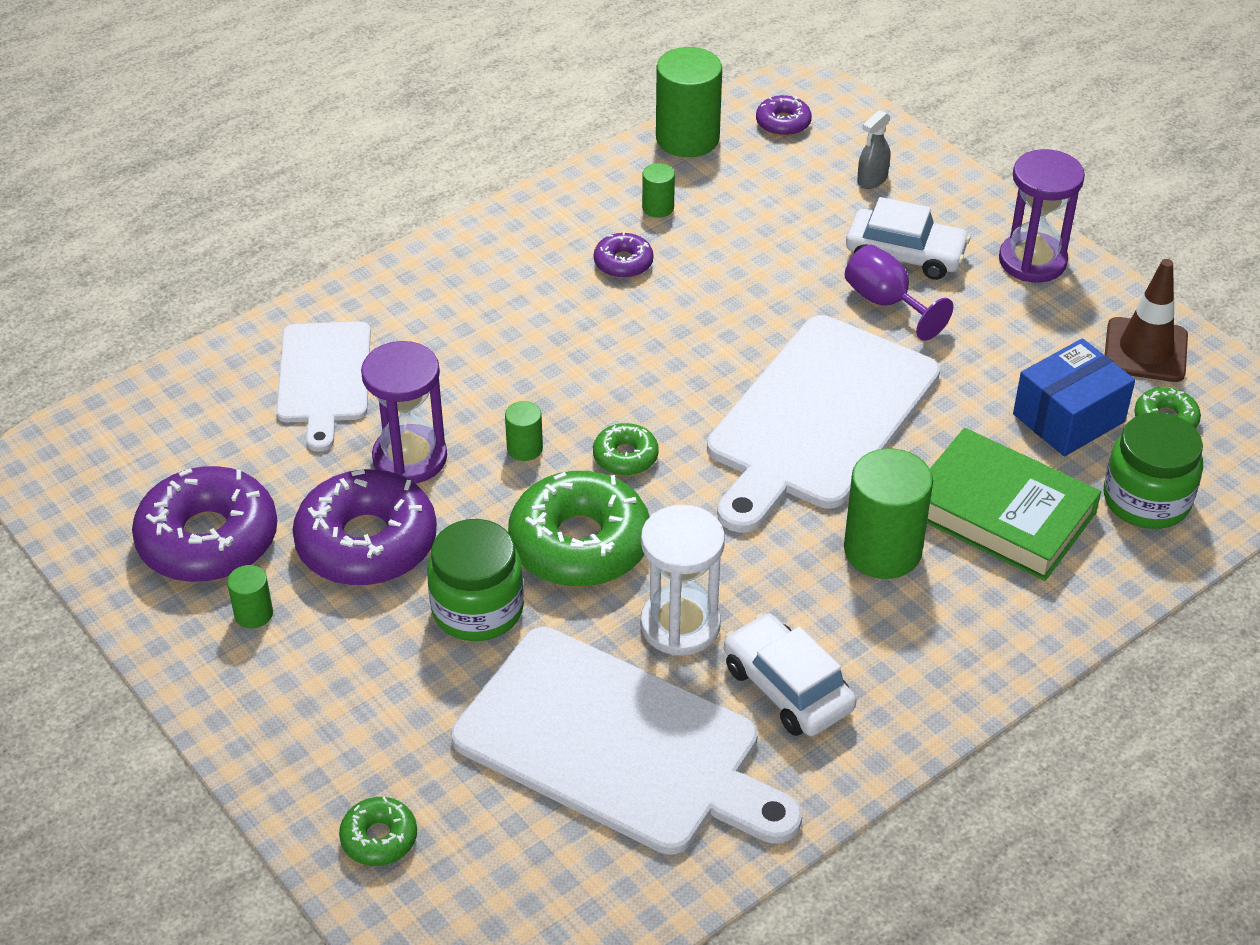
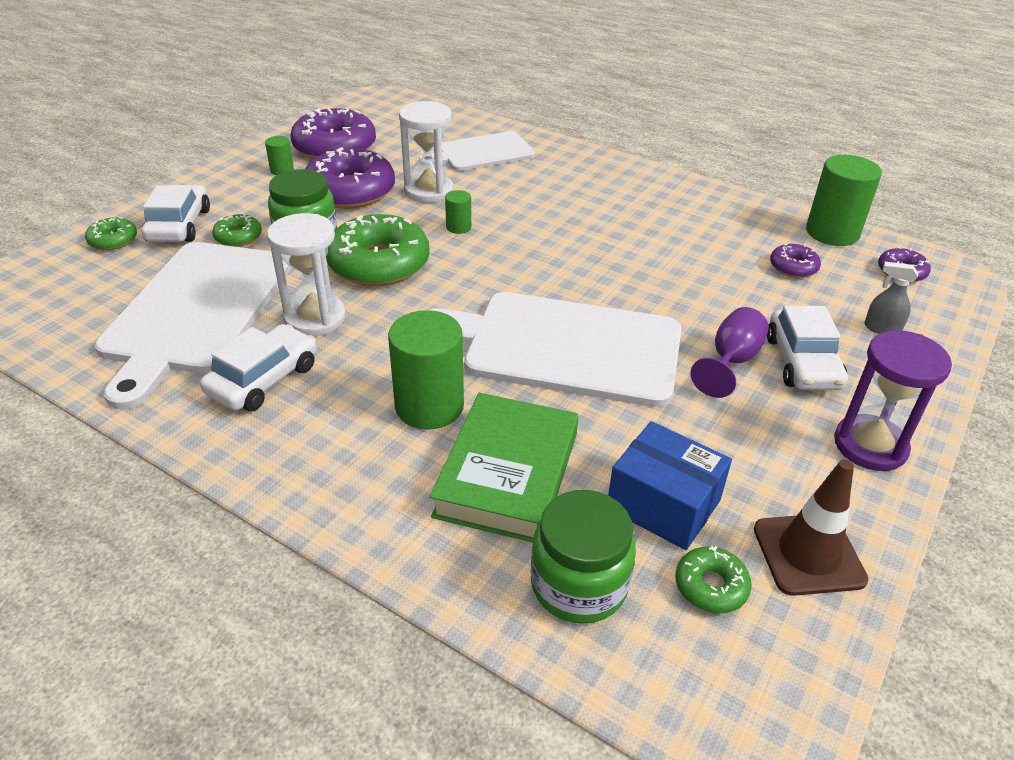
camera: 70 degrees right, 5 degrees down
(371, 754) = (179, 225): none -> white car
(410, 458) = (428, 191): purple hourglass -> white hourglass
(623, 263) = (669, 231): purple donut -> purple donut (793, 267)
(625, 457) = (472, 266): green donut -> green donut (238, 237)
(658, 207) = (741, 234): green cylinder -> none

